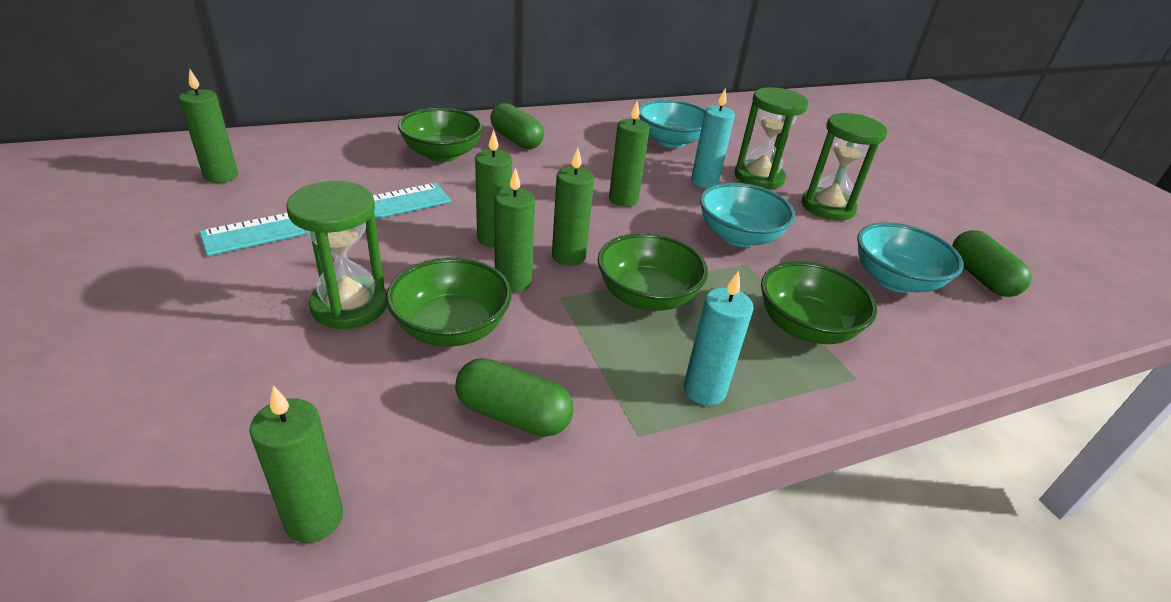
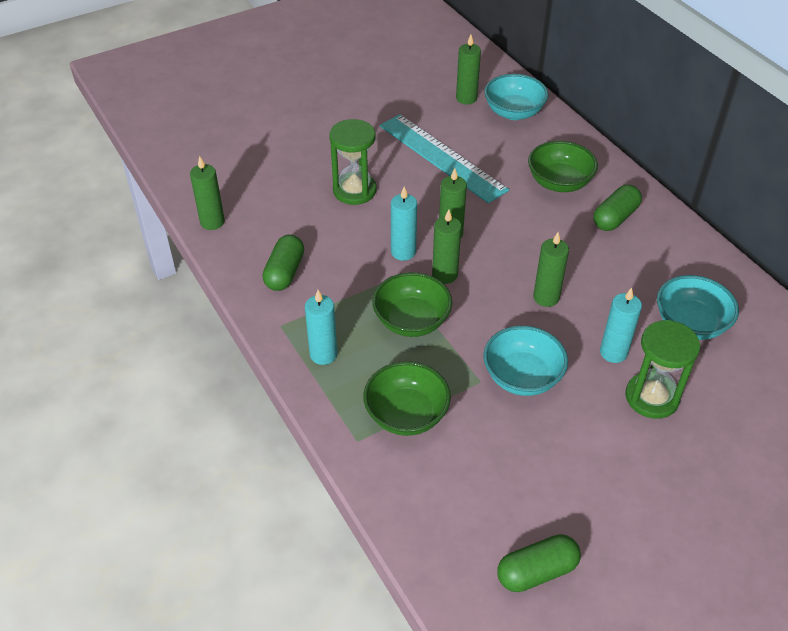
camera: 85 degrees right, 10 degrees up
(451, 328) = (347, 235): green bowl -> none
(513, 282) = (403, 252): green candle -> turquoise candle
(827, 207) = (618, 453): green hourglass -> none
(894, 280) = (499, 490): turquoise bowl -> turquoise bowl (514, 112)

